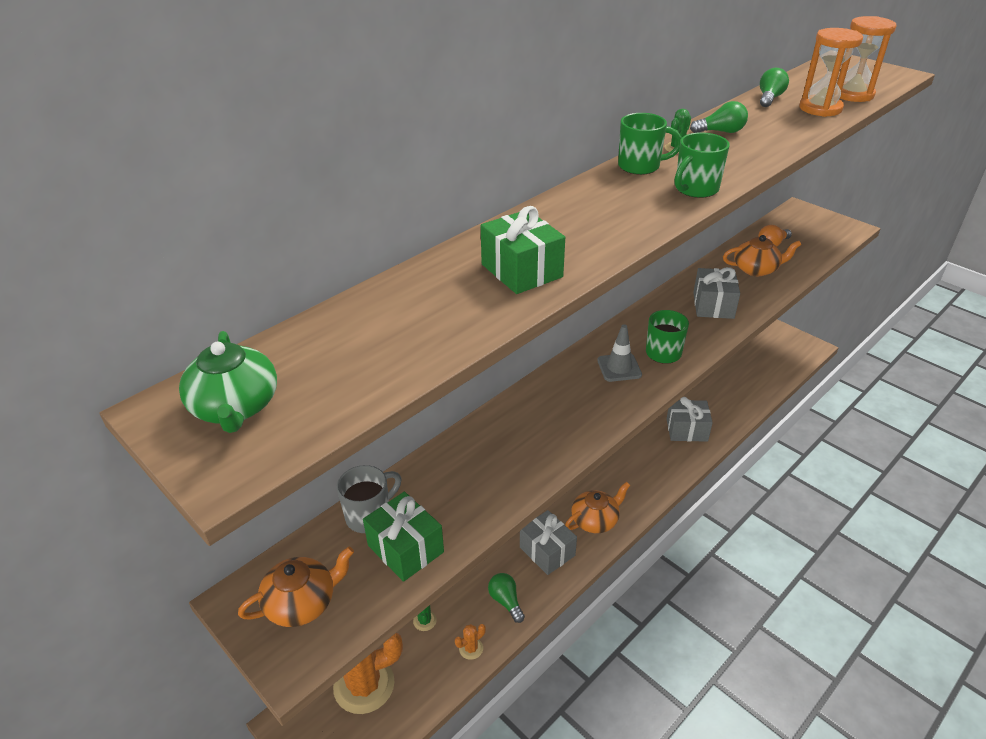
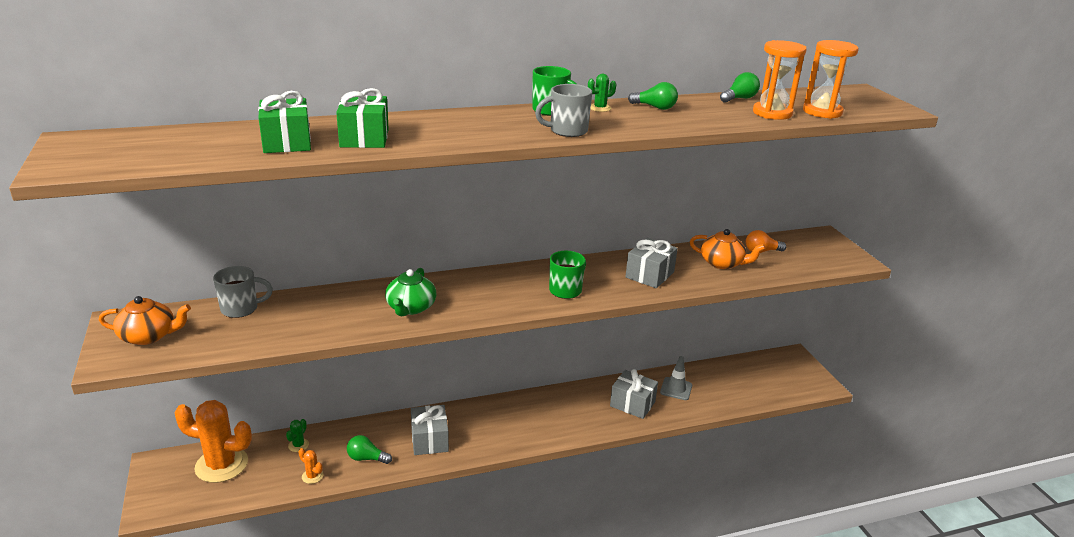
camera: 25 degrees right, 10 degrees down
(235, 407) = (103, 148): green teapot -> green teapot (411, 308)
(405, 549) = (240, 333): green gift -> green gift (287, 142)
(471, 648) = (312, 476): orange cactus -> orange cactus turned 45 degrees clockwise
(506, 601) = (366, 458): green light bulb -> green light bulb turned 75 degrees counterclockwise
(595, 520) = (488, 435): orange teapot -> none
(619, 367) = (518, 288): grey traffic cone -> grey traffic cone (676, 389)
(695, 189) = (567, 131): green mug -> grey mug

